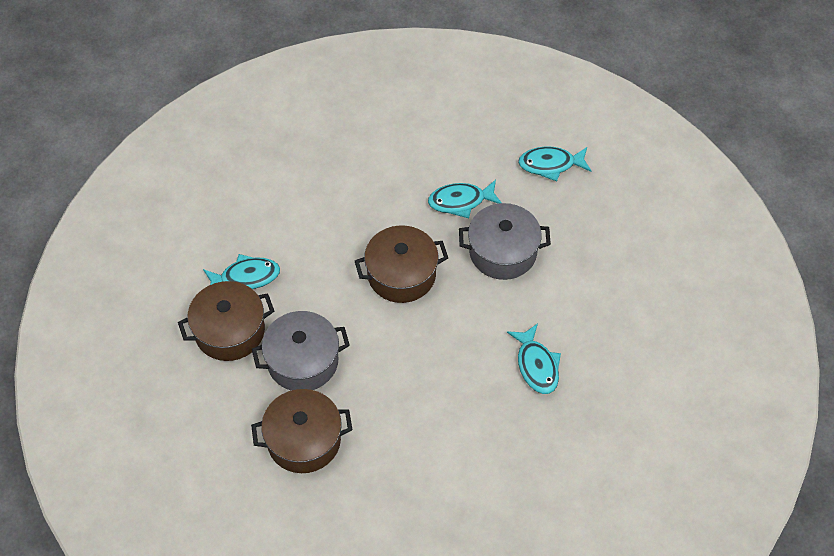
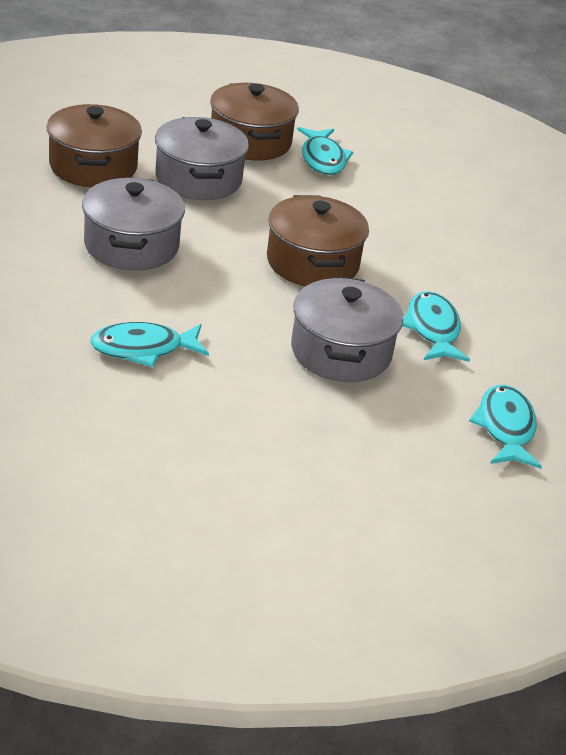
camera: 90 degrees right, 20 degrees down
(414, 393) = (131, 245): none -> grey pot

